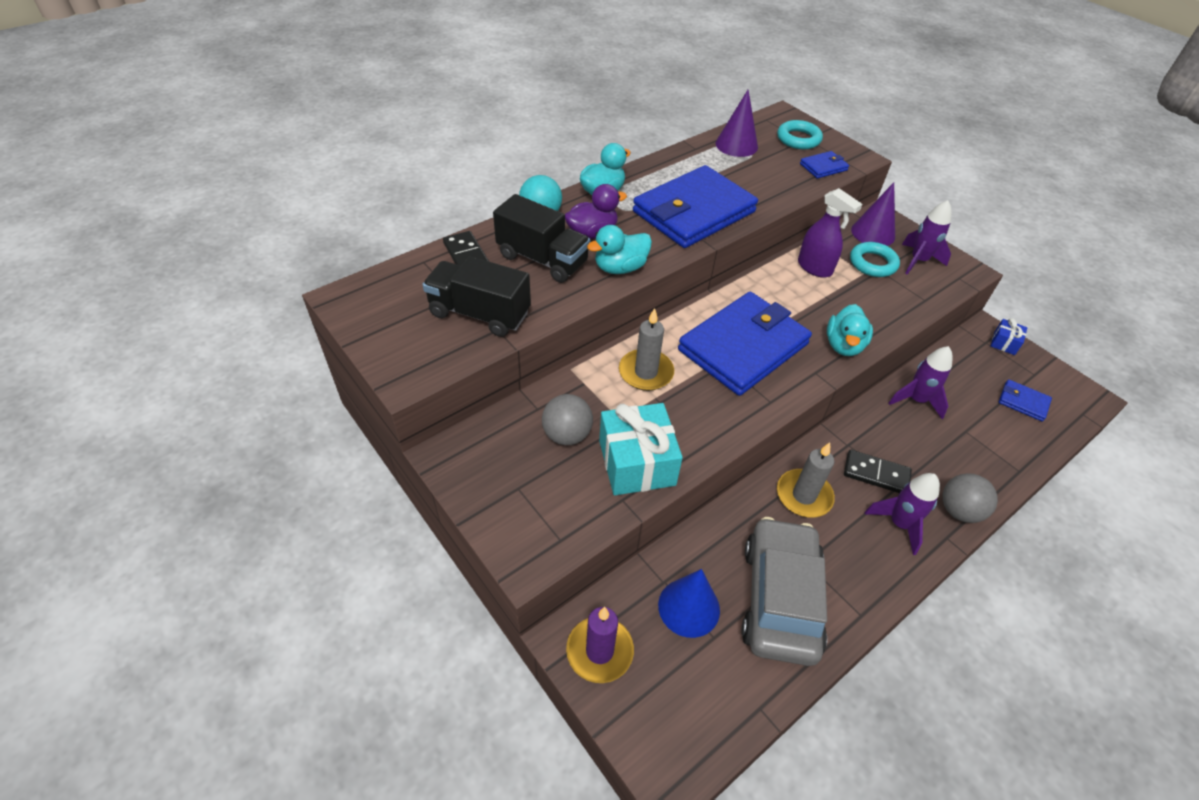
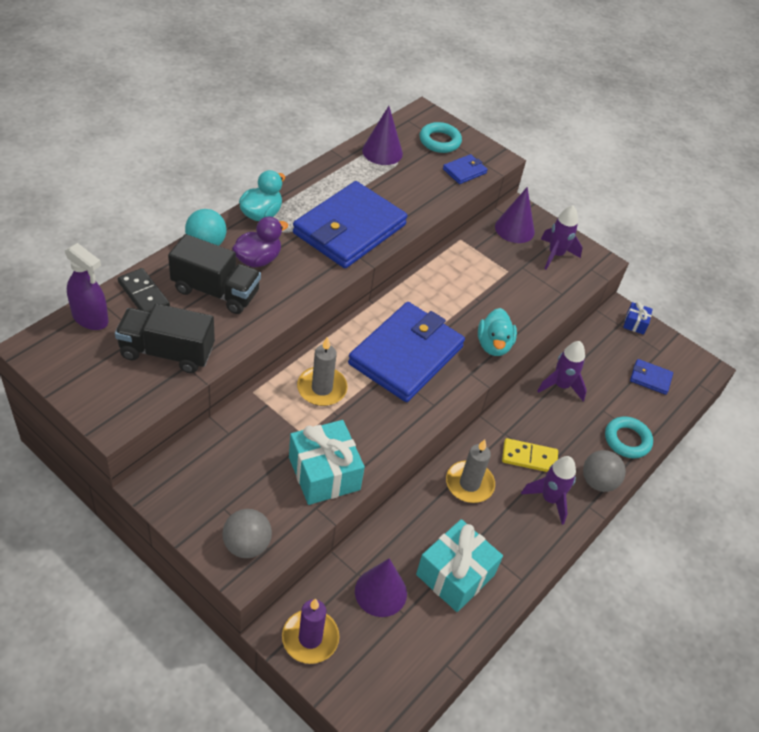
camera: 15 degrees left, 0 degrees up
(567, 435) = (259, 455): grey ball -> grey ball (247, 545)
(620, 268) = (289, 294): turquoise duck -> none
(689, 607) = (380, 592): blue cone -> purple cone
(779, 598) = (455, 575): grey car -> turquoise gift
(814, 268) = (464, 270): purple spray bottle -> purple spray bottle (90, 318)
(872, 263) = (515, 261): turquoise ring -> turquoise ring (627, 440)
(876, 474) = (529, 457): black domino -> yellow domino

